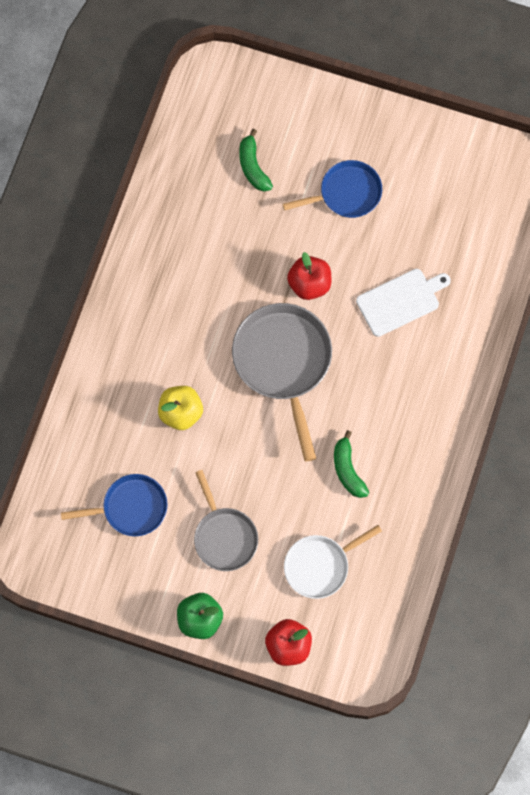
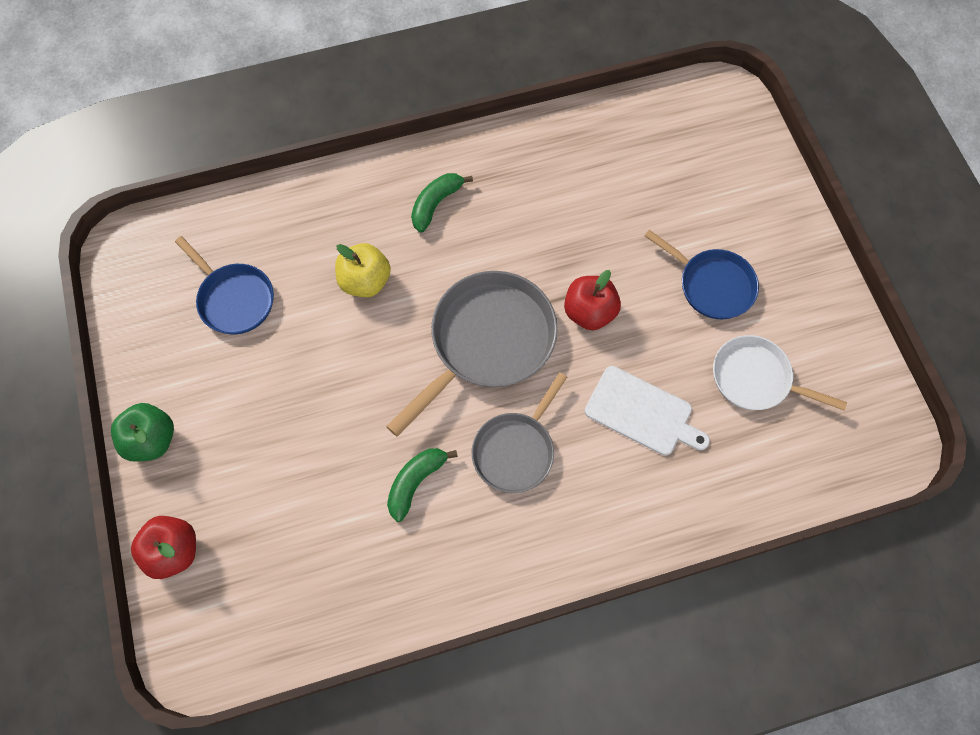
camera: 55 degrees right, 5 degrees down
(224, 536) = (259, 405): grey pan -> grey pan (516, 449)
(253, 166) = (666, 185): green banana -> green banana (436, 204)
(320, 565) = (287, 524): white pan -> white pan (756, 378)

